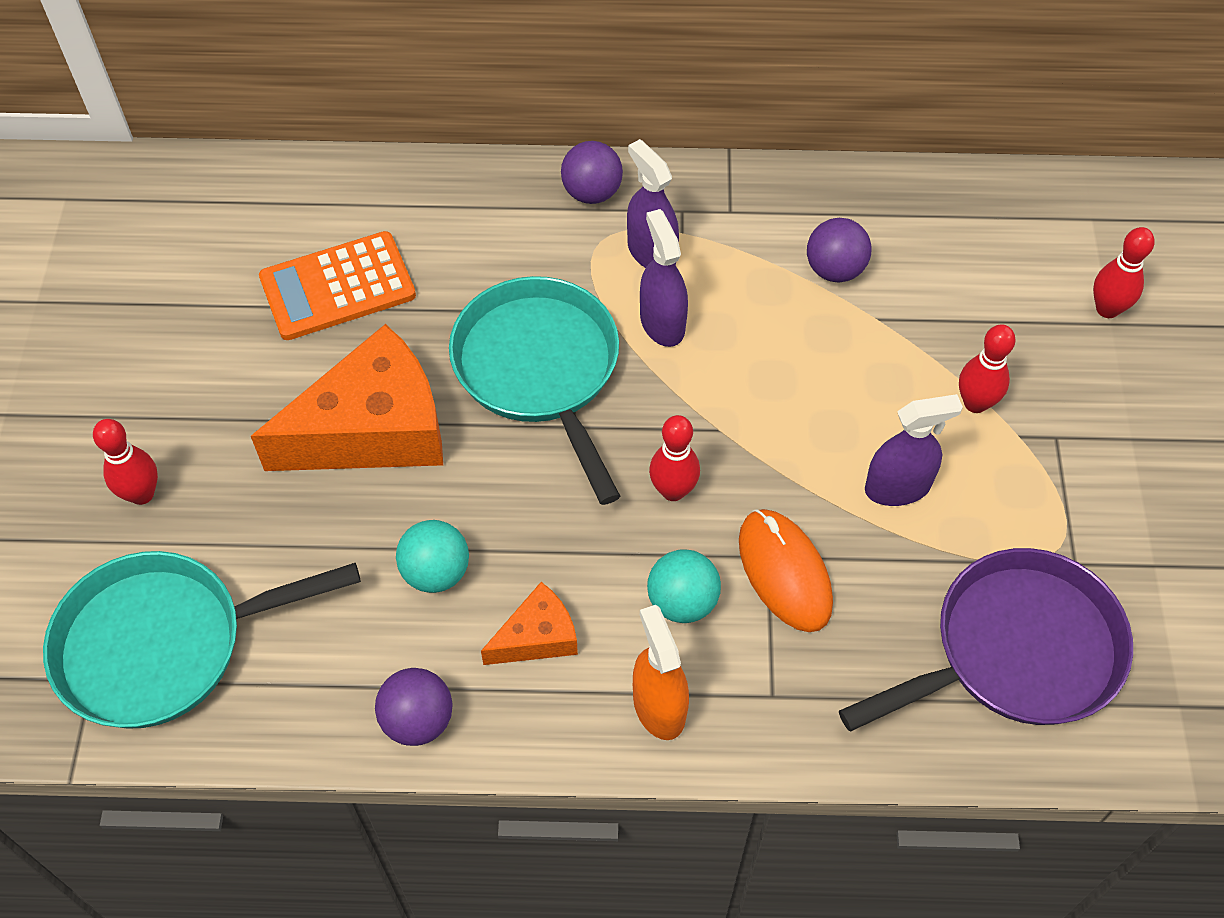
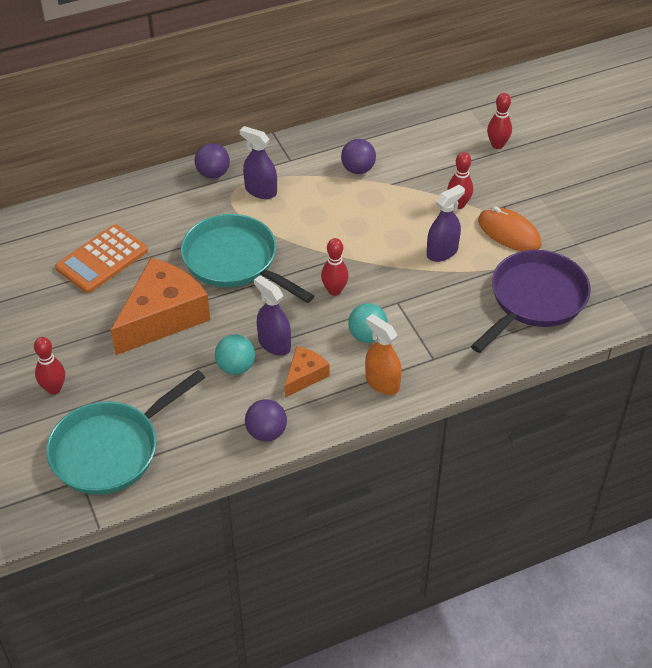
camera: 25 degrees left, 10 degrees down
(662, 323) = (285, 220): purple spray bottle -> purple spray bottle (274, 344)
(784, 572) = (409, 306): orange mouse -> orange mouse (509, 232)

